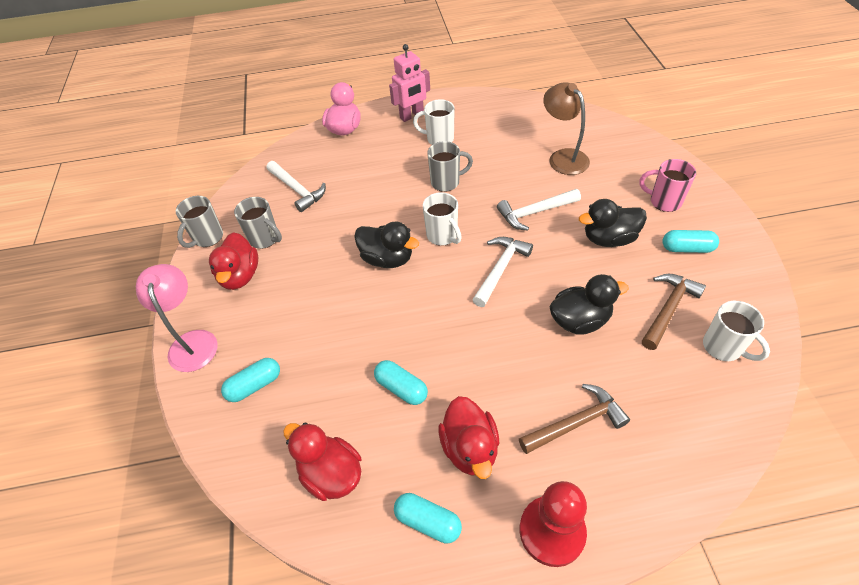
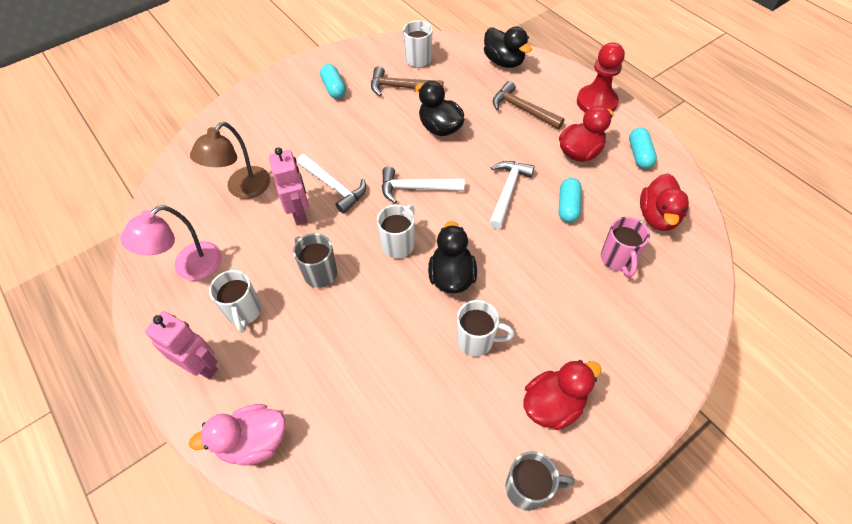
camera: 120 degrees left, 5 degrees up
(192, 341) = (649, 393): pink lamp -> pink lamp (189, 267)
(254, 385) = (643, 307): turquoise capsule -> none
(265, 239) = (491, 413): grey mug -> none
(297, 190) = (398, 429): white hammer -> white hammer (507, 192)
(321, 252) = (476, 340): none -> white mug
(515, 184) = (299, 213): none -> pink robot
(609, 239) = (344, 131): black duck -> black duck (503, 61)
(664, 201) = (283, 109): pink mug -> pink mug (617, 259)

